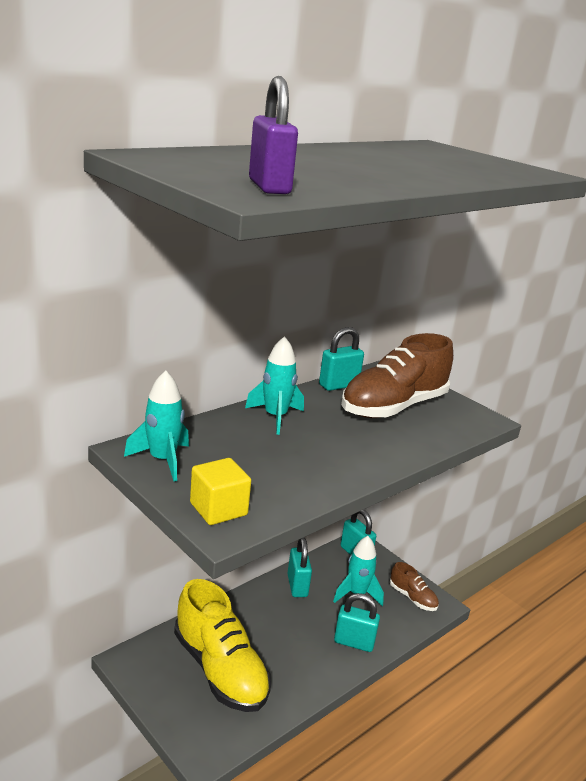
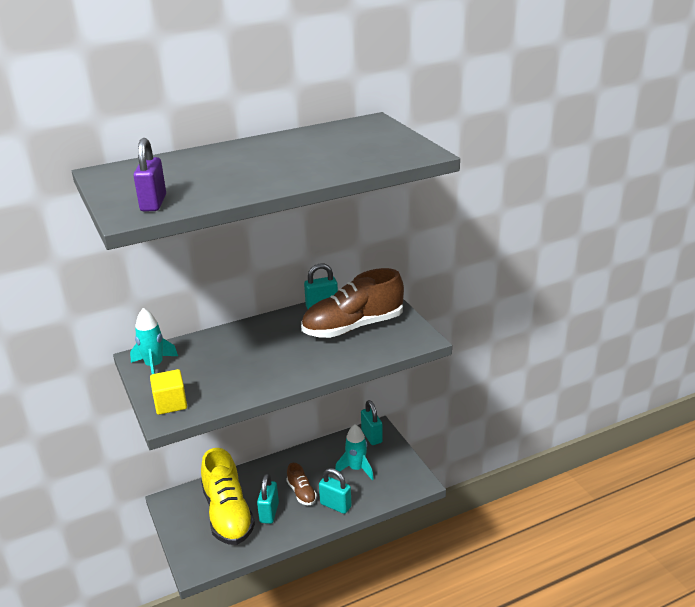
camera: 20 degrees right, 5 degrees up
(275, 417) = (254, 334): turquoise rocket -> none
(297, 586) = (312, 458): turquoise padlock -> turquoise padlock (269, 513)
(412, 598) = (400, 476): brown shoe -> brown shoe (301, 493)

